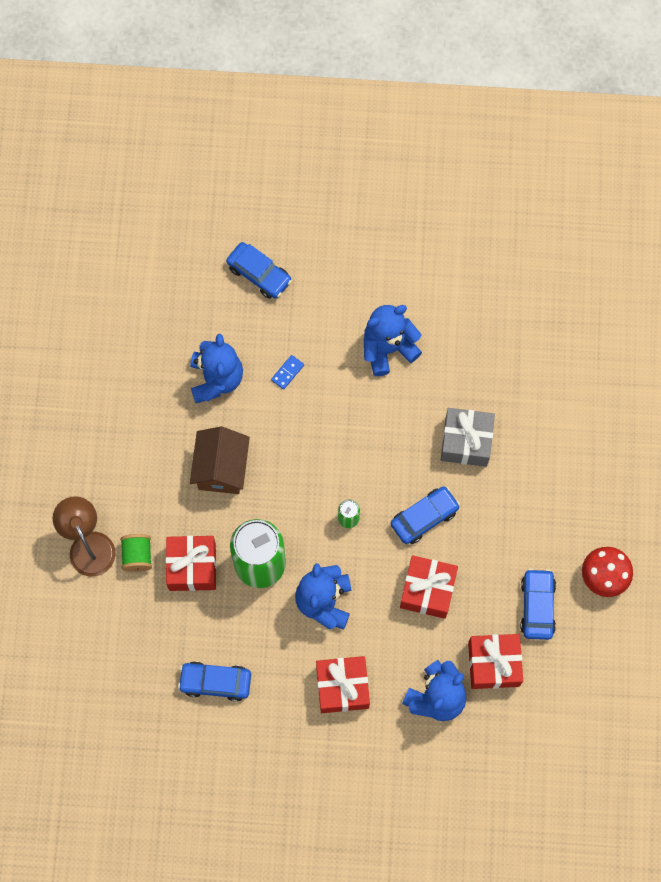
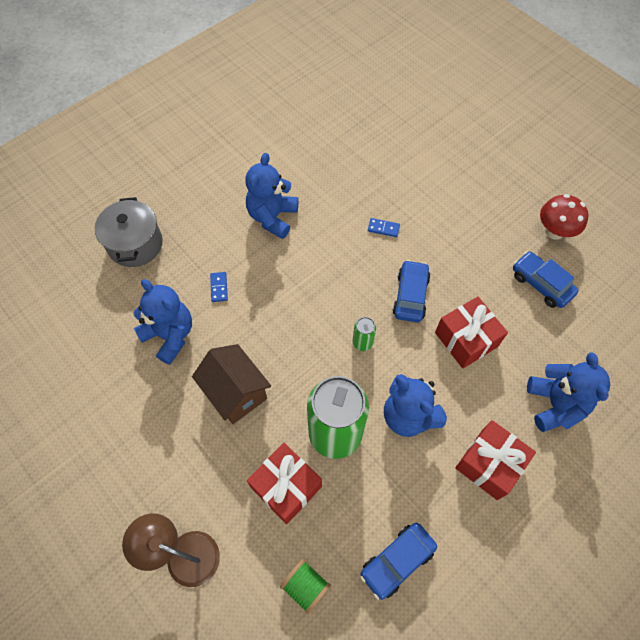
camera: 45 degrees left, 10 degrees down
(137, 556) = (233, 522): green spool -> green spool (305, 586)
(259, 274) = (135, 244): blue car -> grey pot
(466, 442) = (383, 228): grey gift -> blue domino
(493, 664) = (561, 345): red gift -> none

